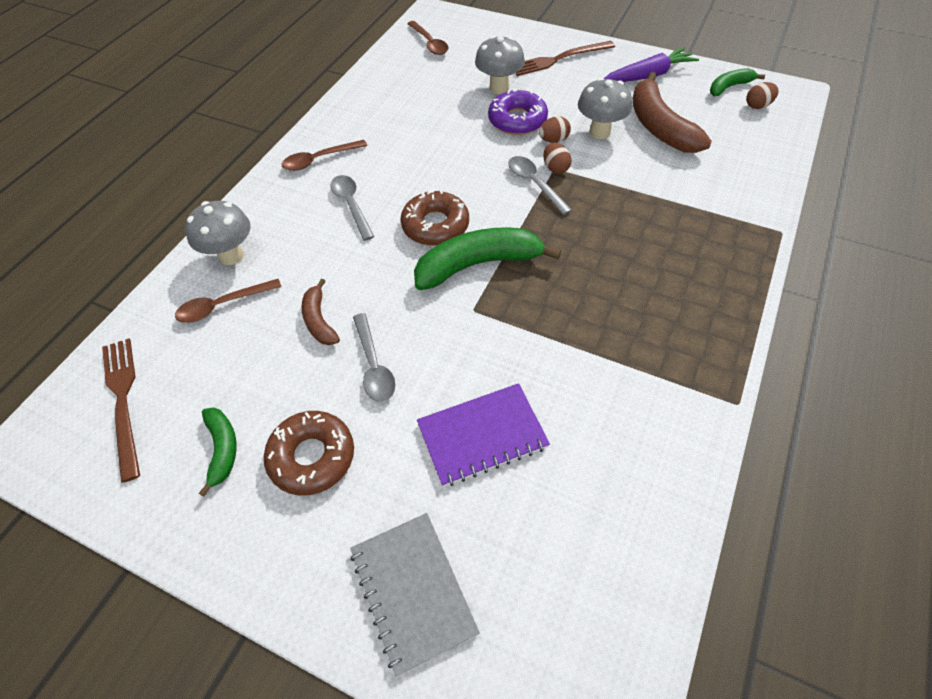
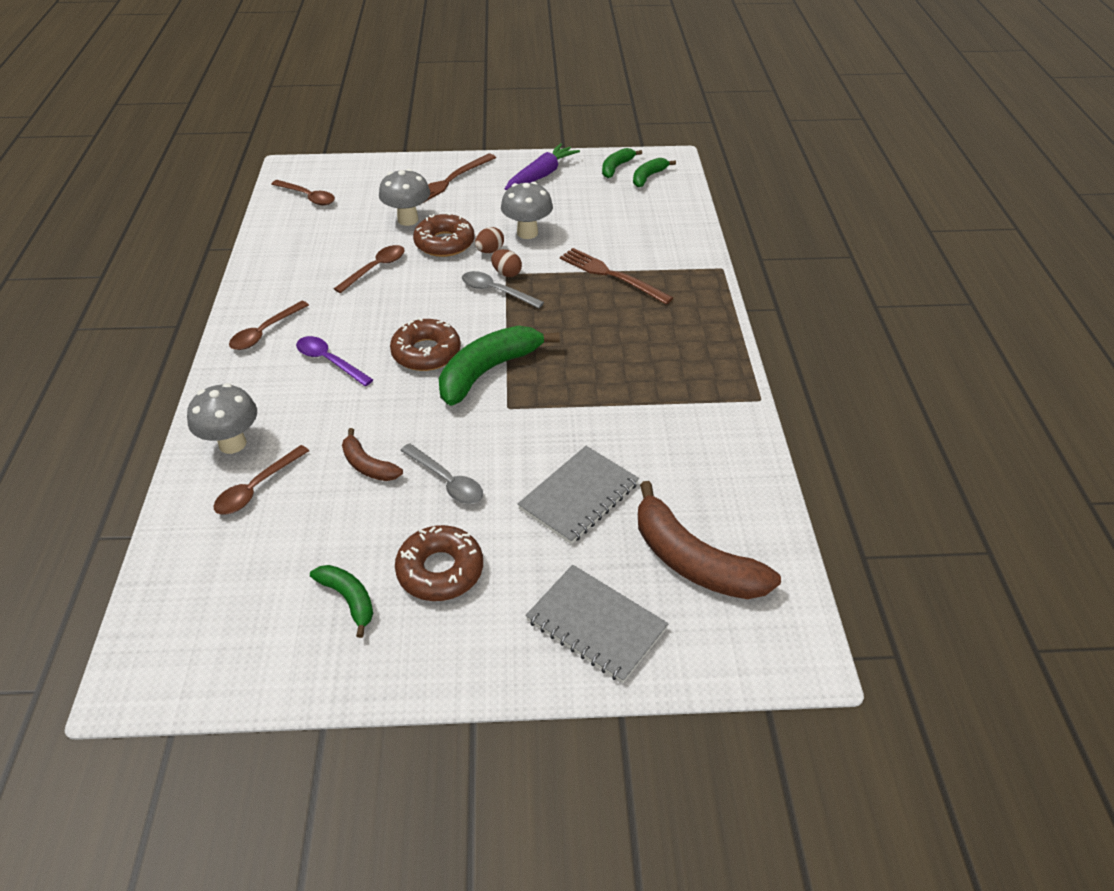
camera: 30 degrees left, 10 degrees down
(123, 402) = (212, 604): brown fork -> brown fork (612, 275)
(351, 205) = (329, 361): grey spoon -> purple spoon
(443, 128) = (375, 269): none -> brown spoon
(482, 435) = (579, 496): purple notebook -> grey notebook
(517, 120) = (444, 243): purple donut -> brown donut
(659, 126) = (576, 215): brown banana -> brown banana (693, 561)
(757, 106) = (648, 177): brown egg -> green banana

